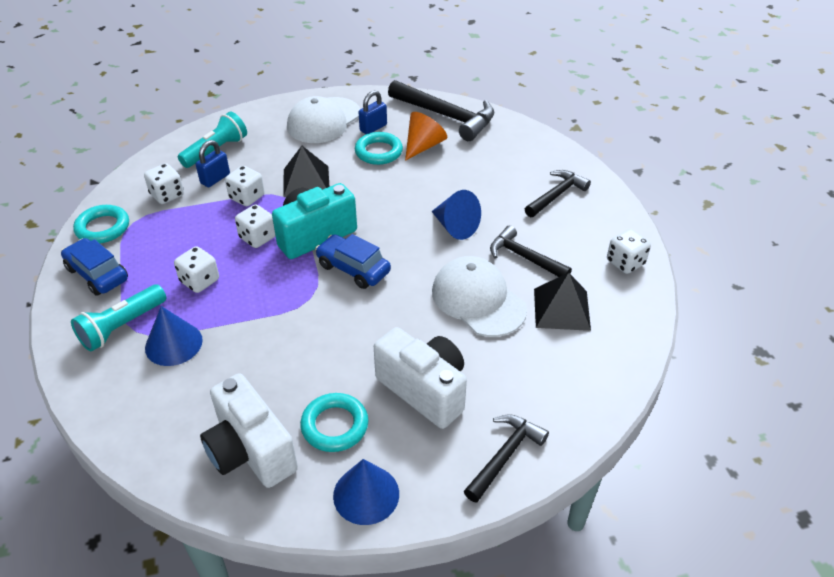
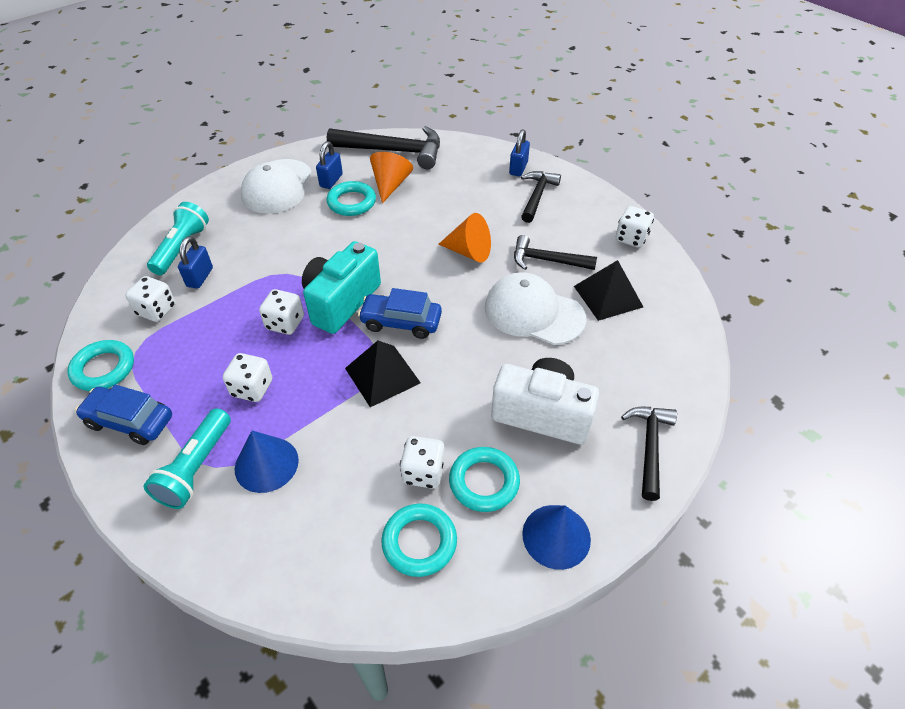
camera: 25 degrees left, 5 degrees up
(247, 197) = (247, 286): white dice -> white dice (423, 472)
(250, 451) = (419, 542): white camera -> turquoise ring
(306, 181) = (298, 251): black pyramid -> black pyramid (382, 375)
(455, 227) = (469, 252): blue cone -> orange cone
(556, 164) = (518, 168): none -> blue padlock

